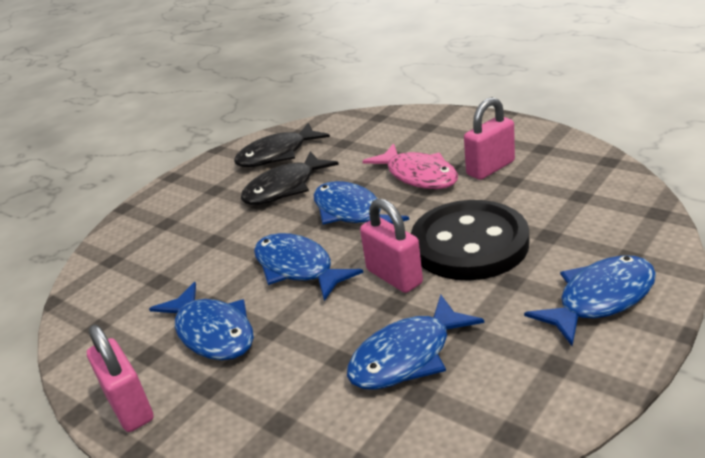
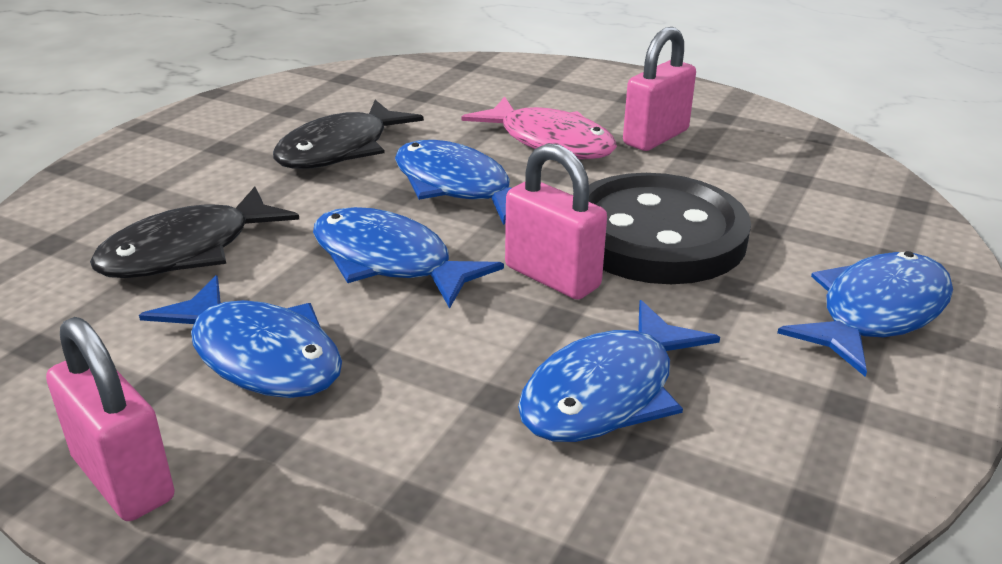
camera: 15 degrees left, 0 degrees up
(277, 154) = (317, 104): black fish -> black fish (187, 250)

